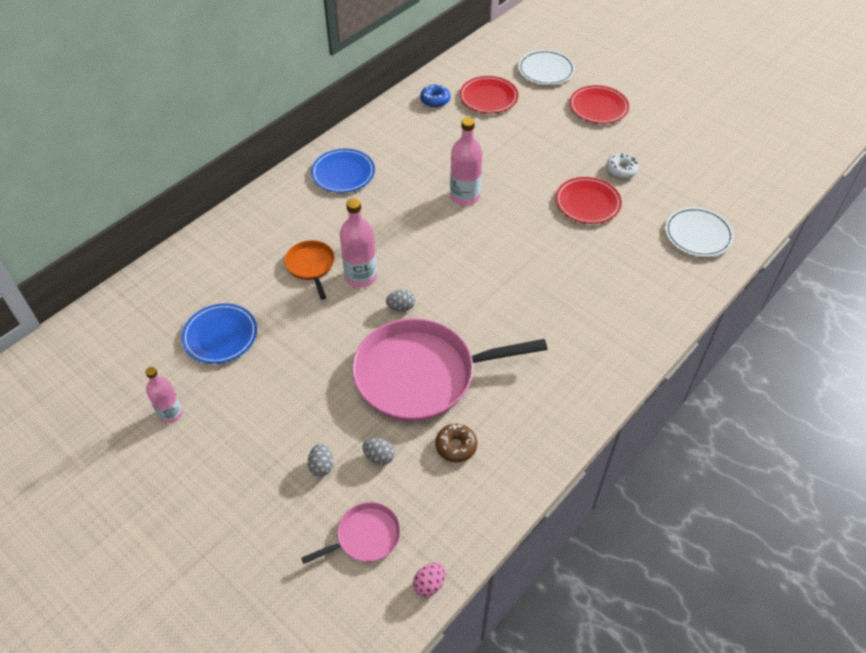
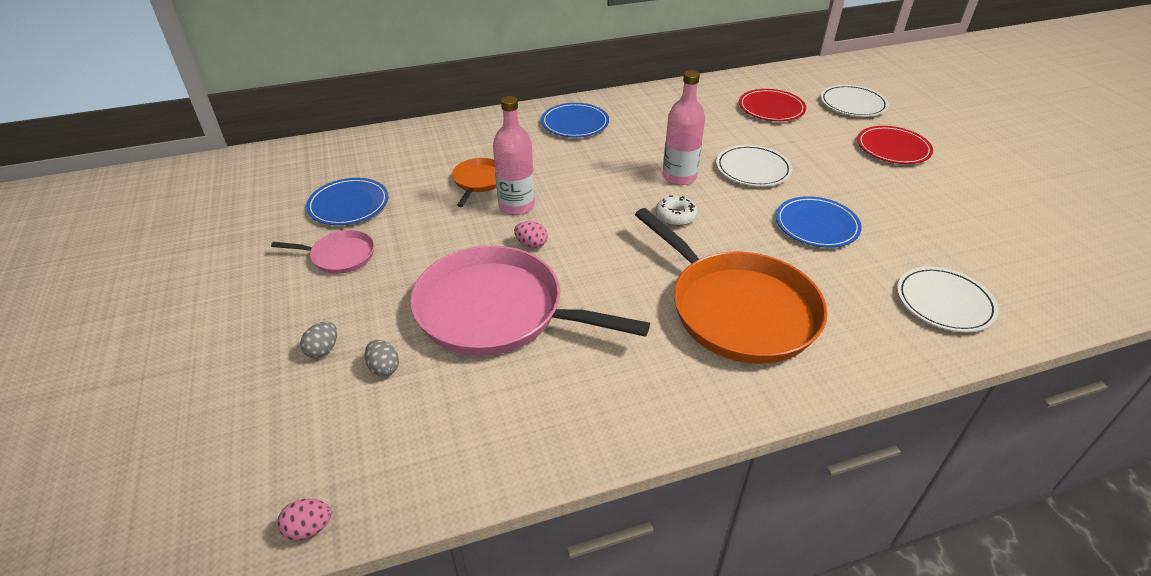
camera: 30 degrees right, 10 degrees down
(170, 414) = (246, 247): pink bottle -> none
(365, 537) = (295, 439): pink pan -> pink pan (340, 256)
(401, 307) = (531, 244): grey egg -> pink egg
(435, 100) = (713, 96): blue donut -> none
(456, 446) = (471, 395): brown donut -> none
(513, 167) = (753, 169): none -> white plate
(579, 298) = (737, 309): none -> orange pan
(587, 203) = (816, 225): red plate -> blue plate
(621, 170) = (881, 209): white donut -> white donut (675, 216)

